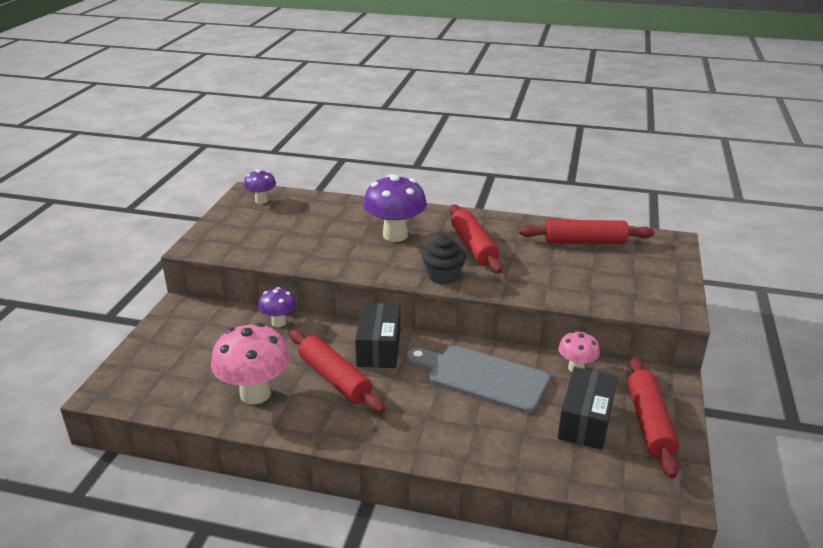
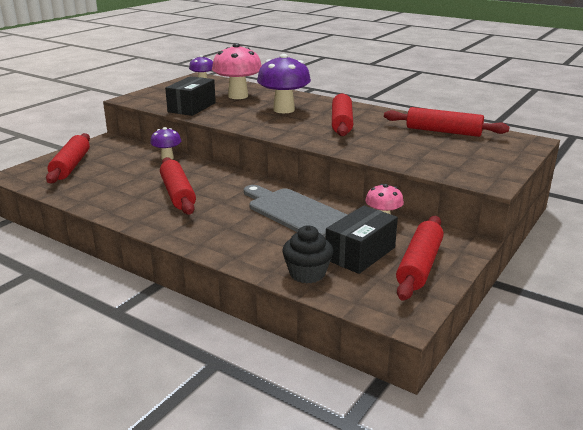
camera: 20 degrees right, 5 degrees down
(167, 361) = (71, 166): none -> red rolling pin
(255, 394) = (112, 192): pink mushroom -> pink mushroom (238, 96)
(379, 348) = (228, 182): black box -> black box (192, 107)
(443, 276) = (299, 135): black cupcake -> black cupcake (307, 273)

